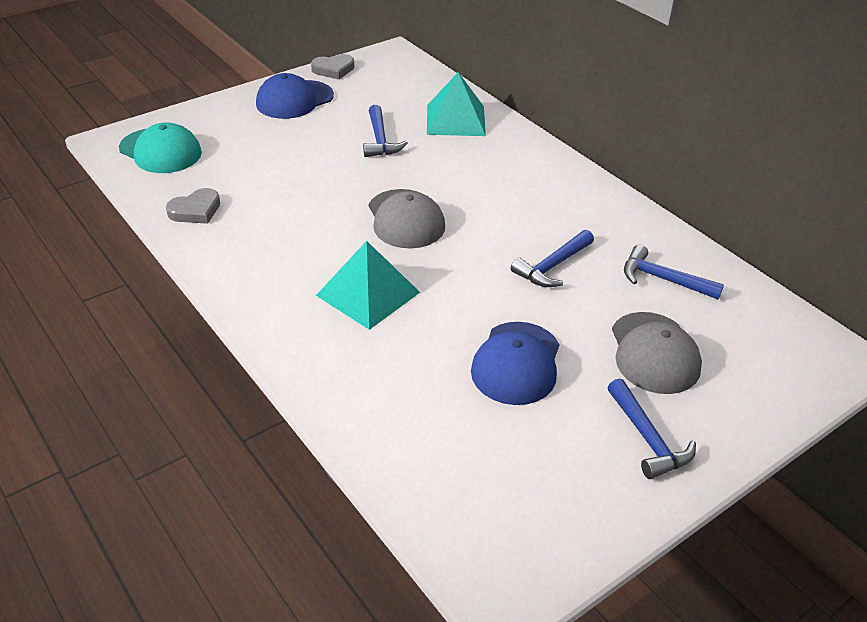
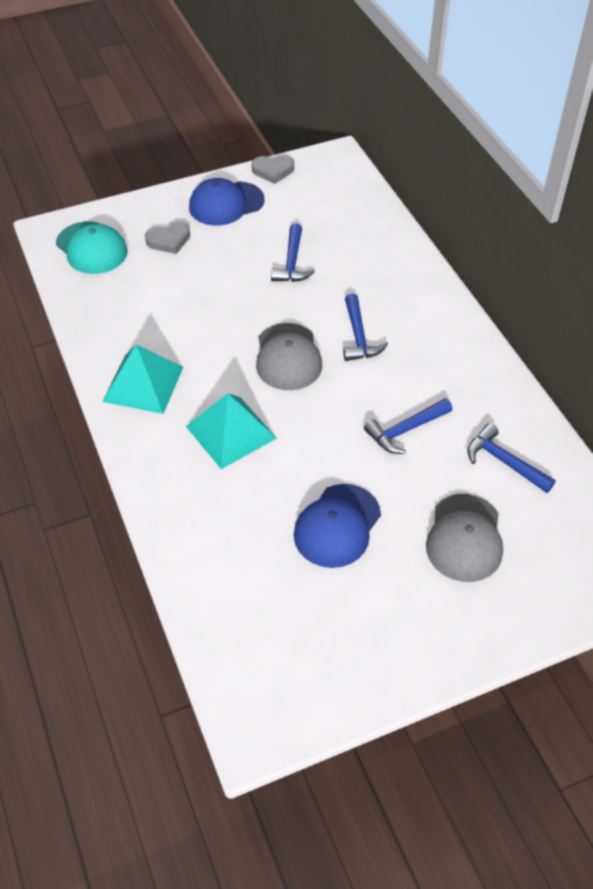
camera: 15 degrees right, 10 degrees up
(195, 210) = (106, 319): grey heart -> grey heart (169, 240)
(456, 120) = (371, 248): turquoise pyramid -> turquoise pyramid (143, 384)
(647, 438) = (425, 621): blue hammer -> blue hammer (358, 336)

